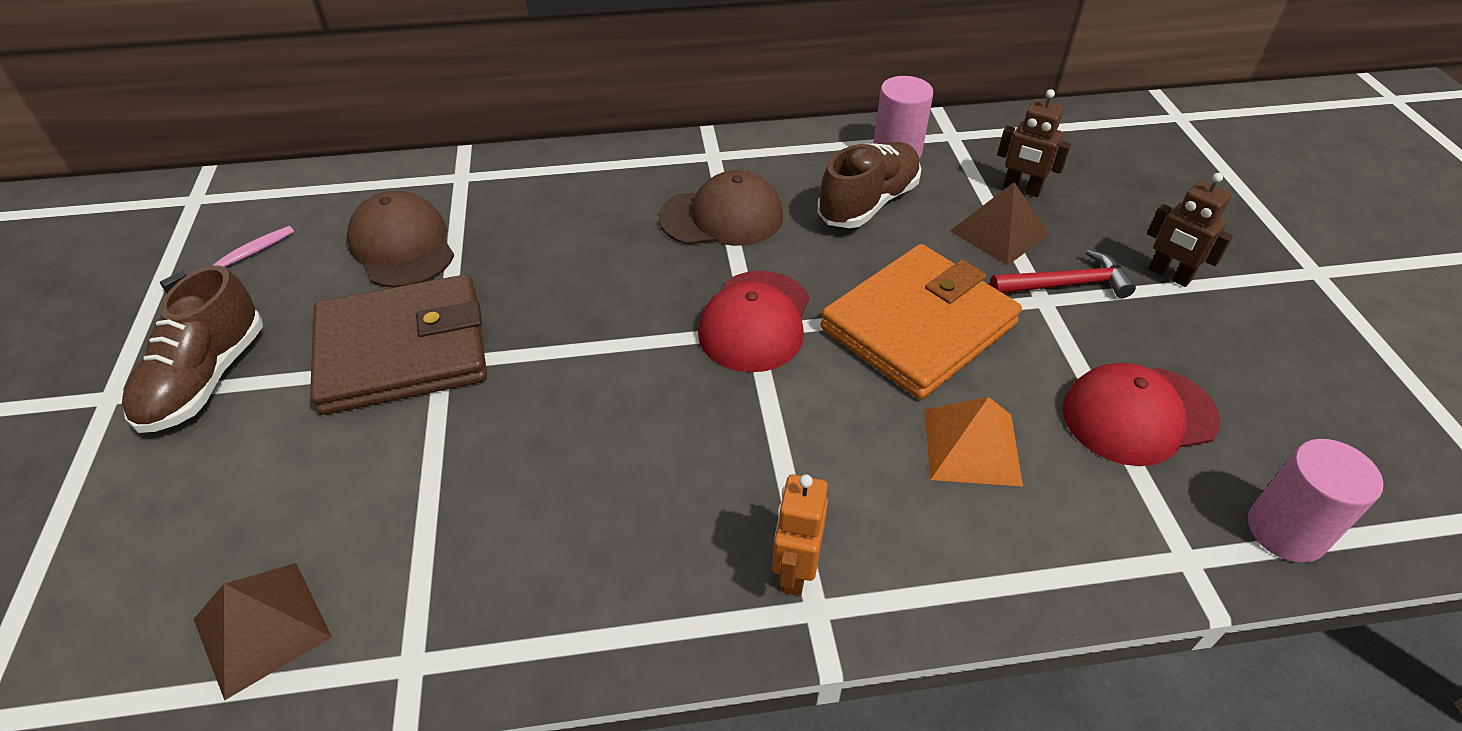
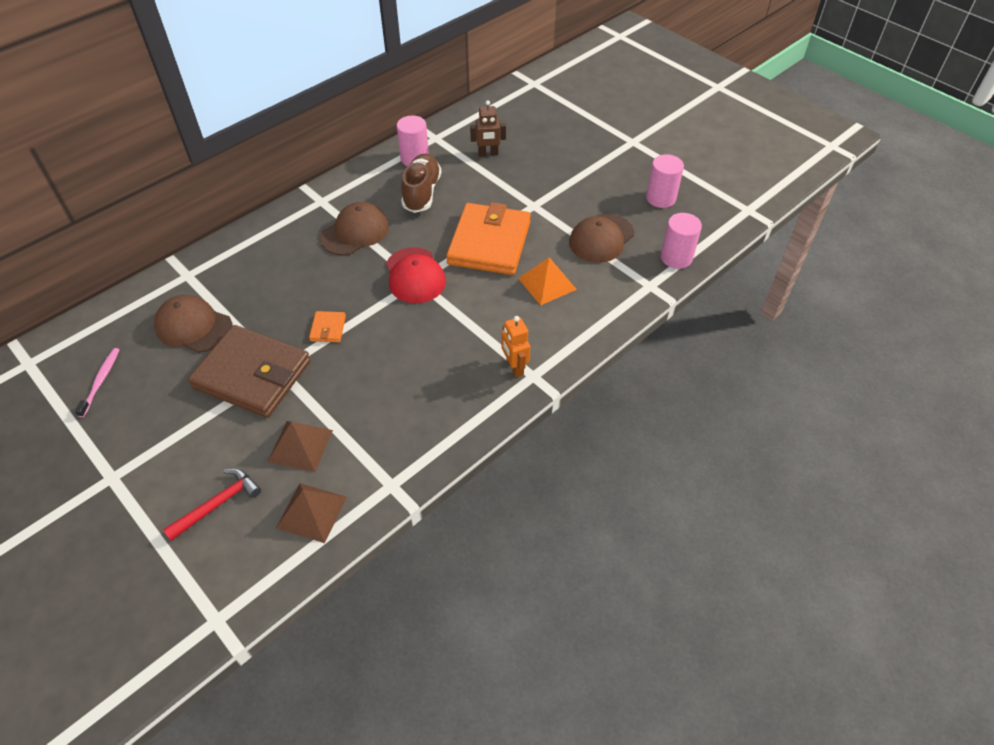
camera: 35 degrees left, 5 degrees up
(206, 379) = (157, 441): brown shoe -> none
(403, 351) = (252, 375): brown wallet -> brown wallet turned 75 degrees clockwise
(561, 337) = (328, 328): none -> orange wallet
(999, 232) = (493, 181): brown pyramid -> brown pyramid (300, 445)
(1066, 284) = (538, 193): red hammer -> red hammer (218, 504)
(1138, 415) = (601, 238): red cap -> brown cap
(1169, 275) = (577, 169): brown robot -> none
(1318, 397) = (661, 198): none -> pink cylinder

